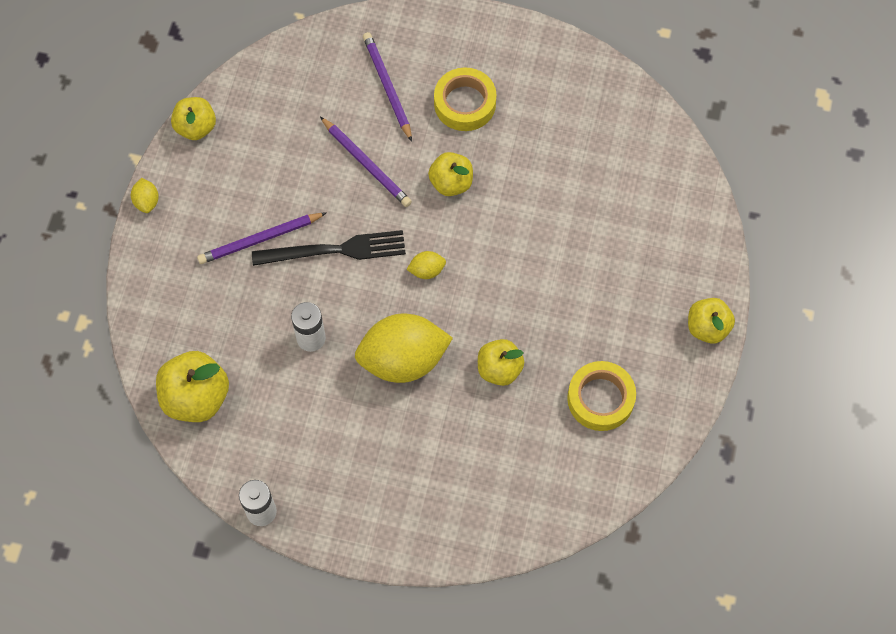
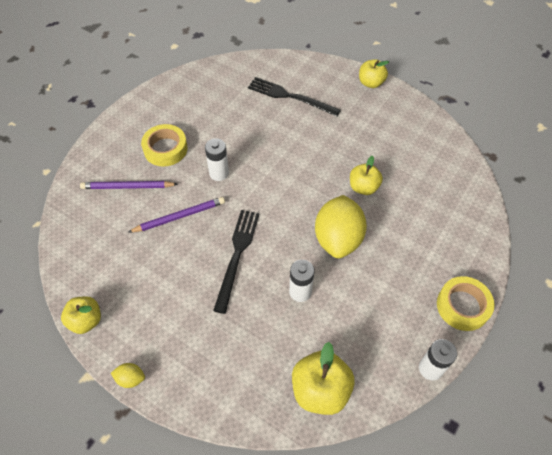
camera: 70 degrees left, 10 degrees down
(260, 239) = (205, 302): purple pencil -> none
(426, 270) = (277, 205): yellow lemon -> none
(451, 183) = (219, 173): yellow apple -> white battery
(600, 399) = (400, 143): yellow tape -> yellow tape (462, 306)
(628, 224) = (290, 97): none -> black fork

